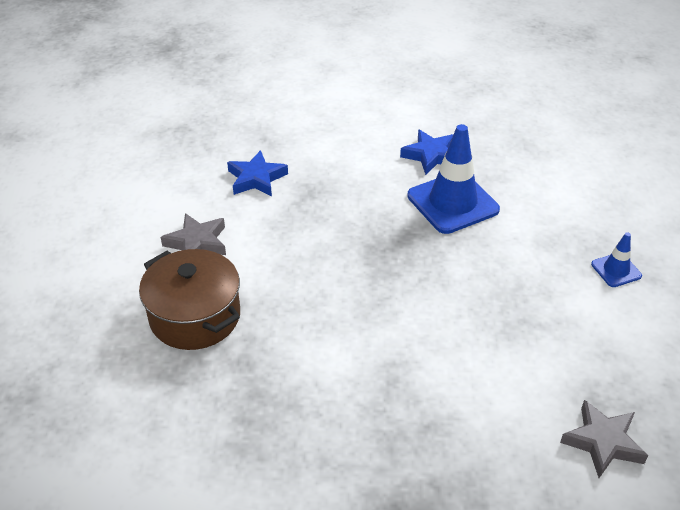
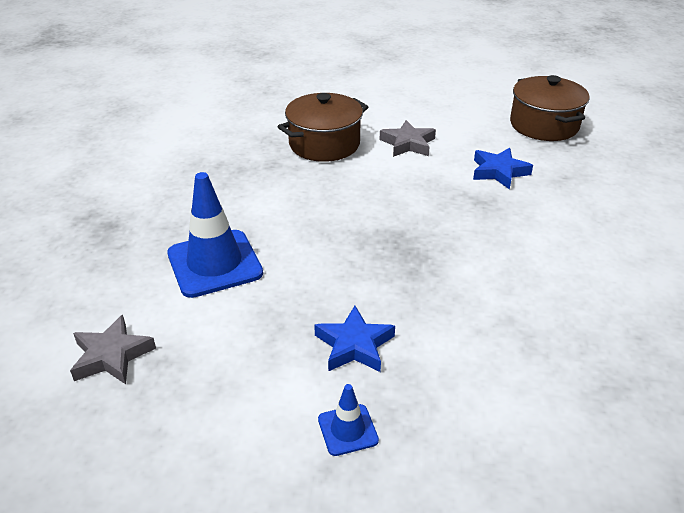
camera: 95 degrees right, 5 degrees down
(162, 143) = (544, 125): none -> brown pot
(431, 155) = (563, 290): blue star -> blue star (354, 345)
(452, 203) = (474, 298): blue traffic cone -> blue traffic cone (214, 263)

